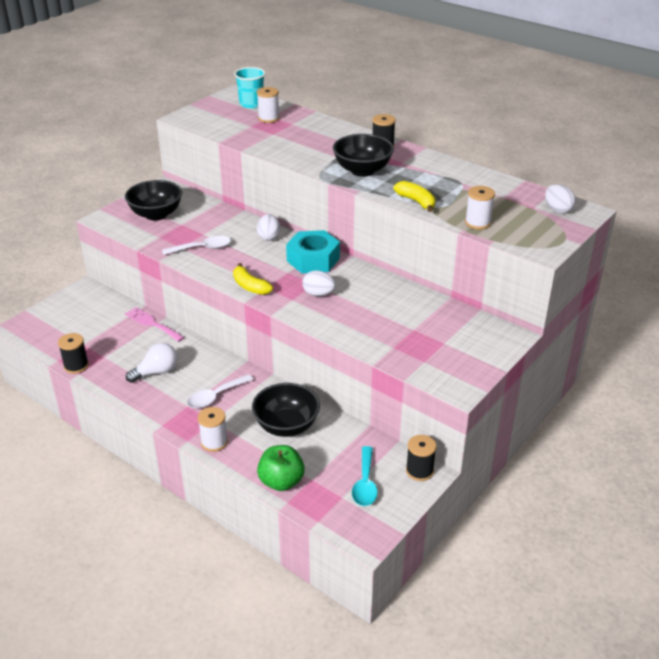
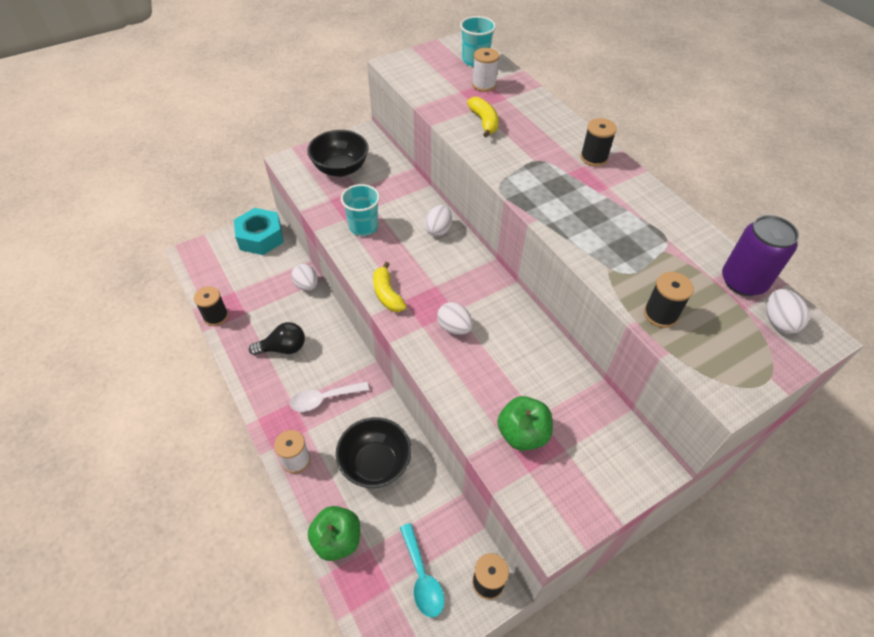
camera: 20 degrees right, 15 degrees up
(152, 324) = (306, 285): pink fork -> white egg
(156, 372) = (283, 348): white light bulb -> black light bulb
(202, 248) = (363, 226): white spoon -> turquoise cup
(313, 259) = (470, 275): turquoise nut -> turquoise nut (260, 237)
(362, 170) = (553, 188): black bowl -> none
(365, 483) = (422, 577): turquoise spoon -> turquoise spoon turned 45 degrees counterclockwise
(407, 342) = (522, 434): none -> green apple
(416, 201) = (597, 256): yellow banana -> yellow banana (484, 122)
(477, 223) = (660, 314): white spool -> black spool
(524, 194) = (743, 282): none -> purple can

